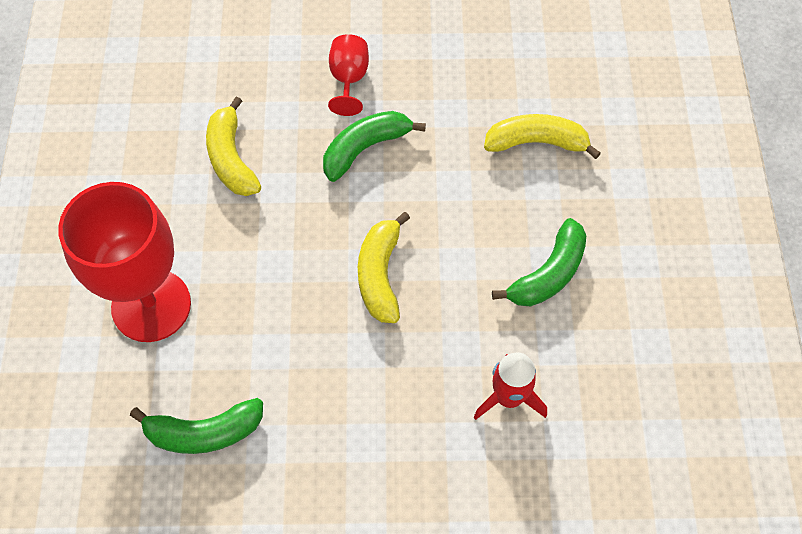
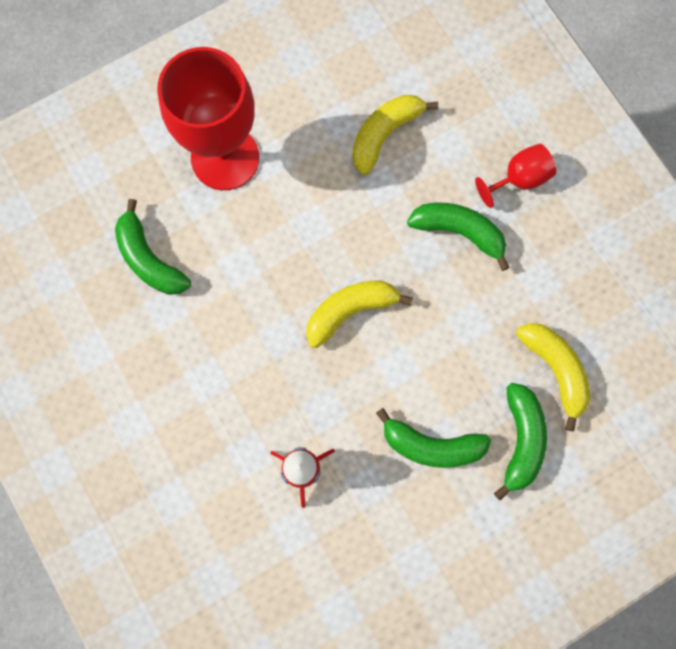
camera: 60 degrees right, 15 degrees up
(584, 201) = (521, 440): none -> green banana

